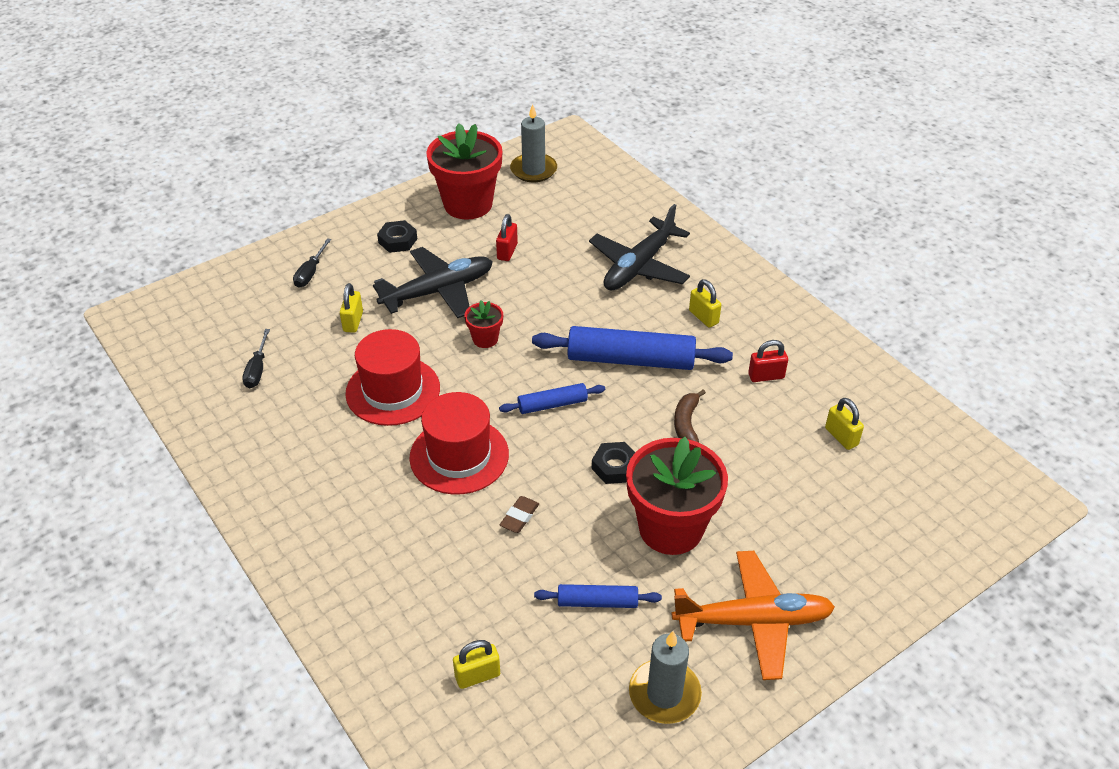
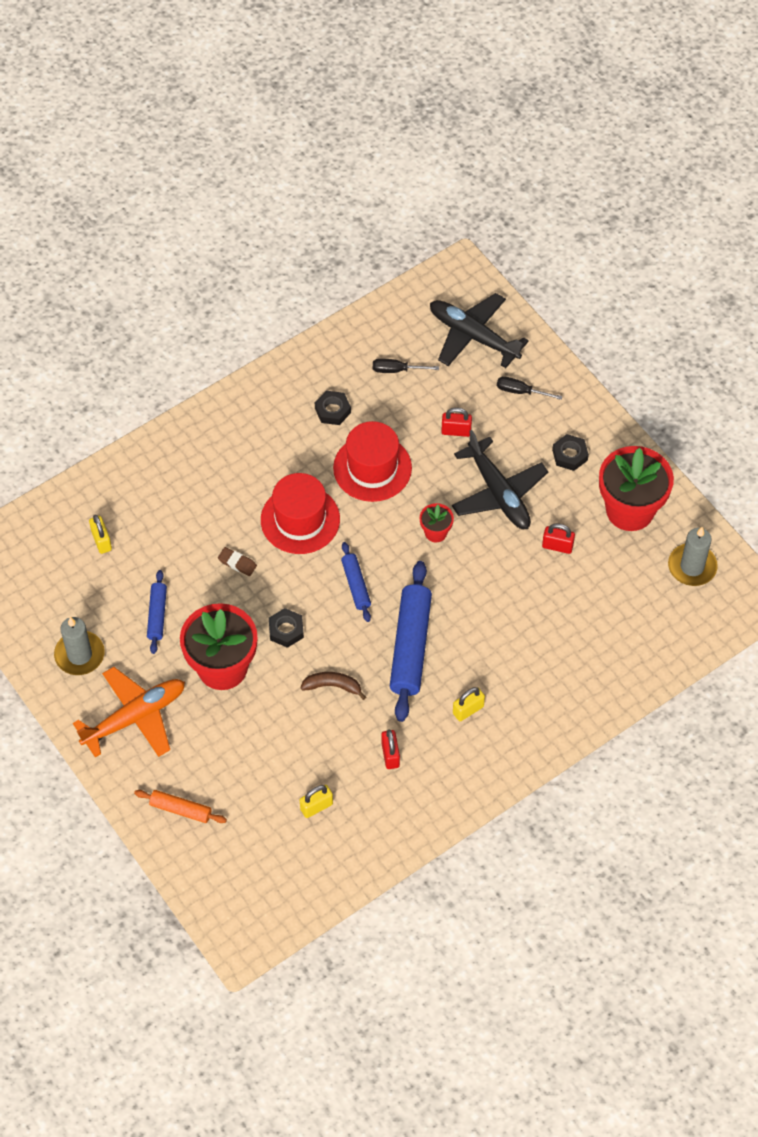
camera: 90 degrees right, 15 degrees up
(303, 427) = (332, 410): none -> black nut
(353, 322) = (456, 431): yellow padlock -> red padlock
(639, 266) = (540, 659): black plane -> black plane (473, 336)
(753, 621) = (135, 717): orange plane -> orange plane turned 120 degrees counterclockwise
(874, 565) = (180, 809): none -> orange rolling pin

